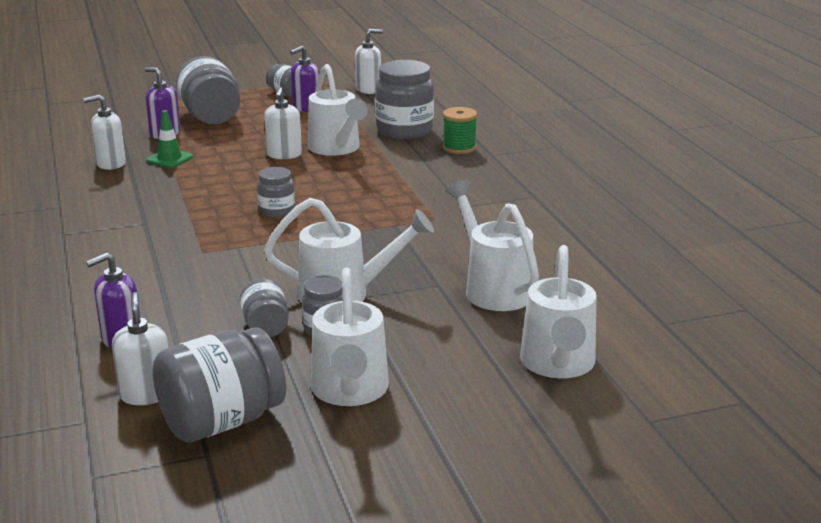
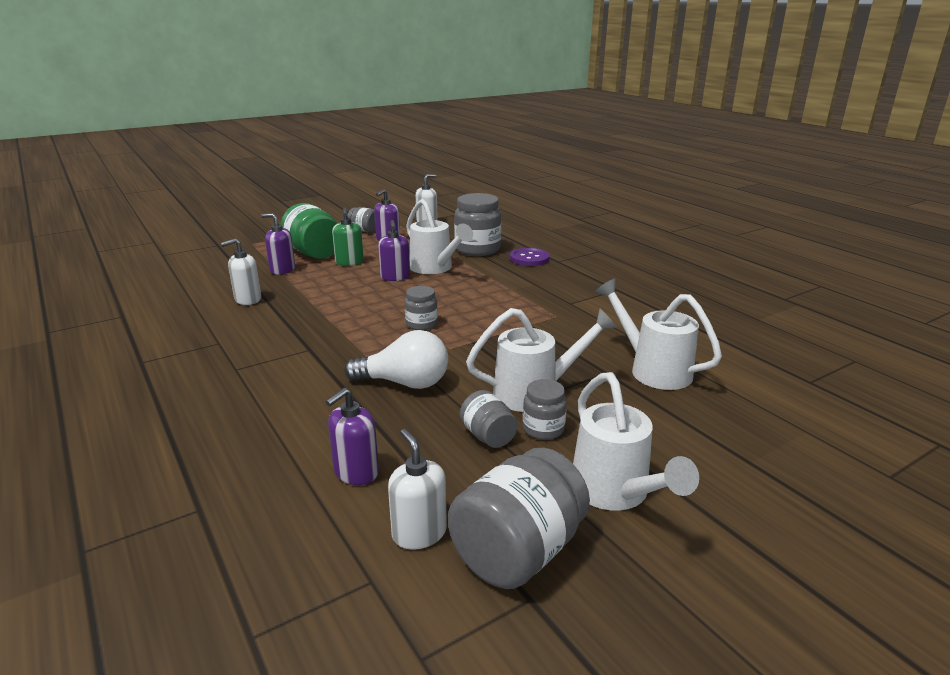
camera: 15 degrees left, 0 degrees up
(169, 159) = (299, 290): green traffic cone -> none
(211, 117) = (314, 253): grey jar -> green jar
(218, 268) = (404, 383): none -> white light bulb
(244, 132) = (349, 262): none -> green soap dispenser
(284, 155) = (395, 277): white soap dispenser -> purple soap dispenser
(459, 148) = (529, 258): green spool -> purple button
(558, 365) = (767, 433): white watering can -> none

